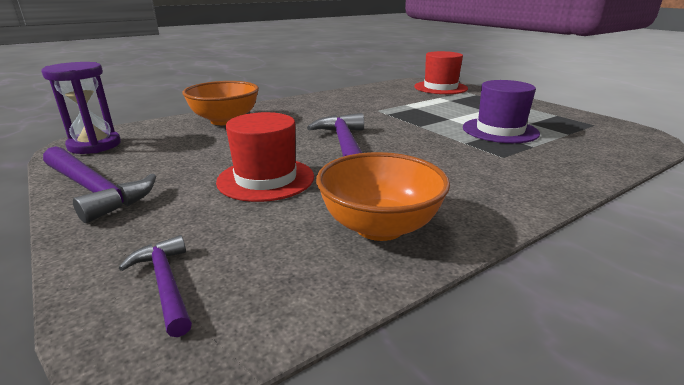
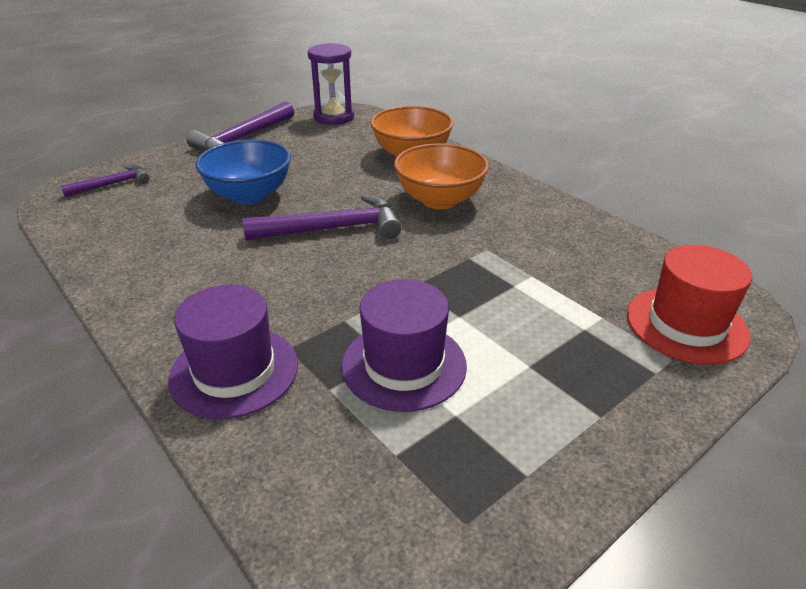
camera: 85 degrees right, 10 degrees up
(266, 179) = (249, 195): red hat -> blue bowl
(379, 227) = (144, 252): orange bowl -> orange bowl (439, 200)
(538, 171) = (234, 371): none -> purple hat

